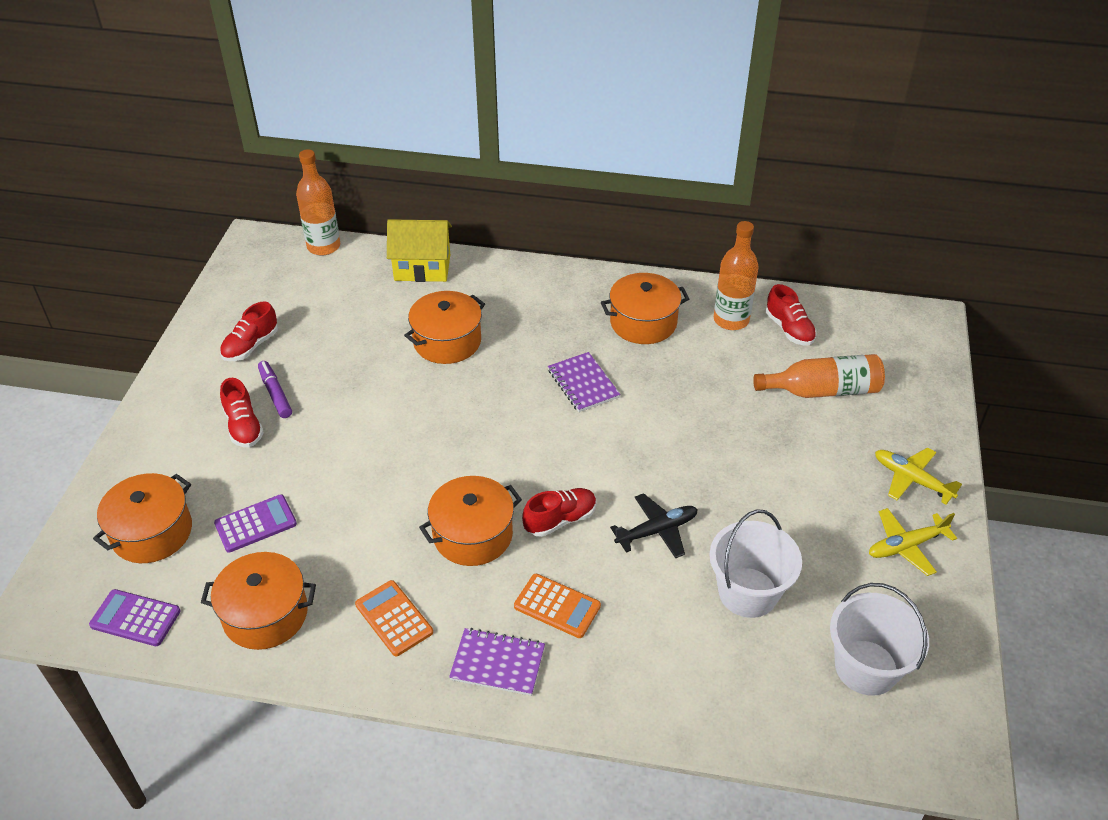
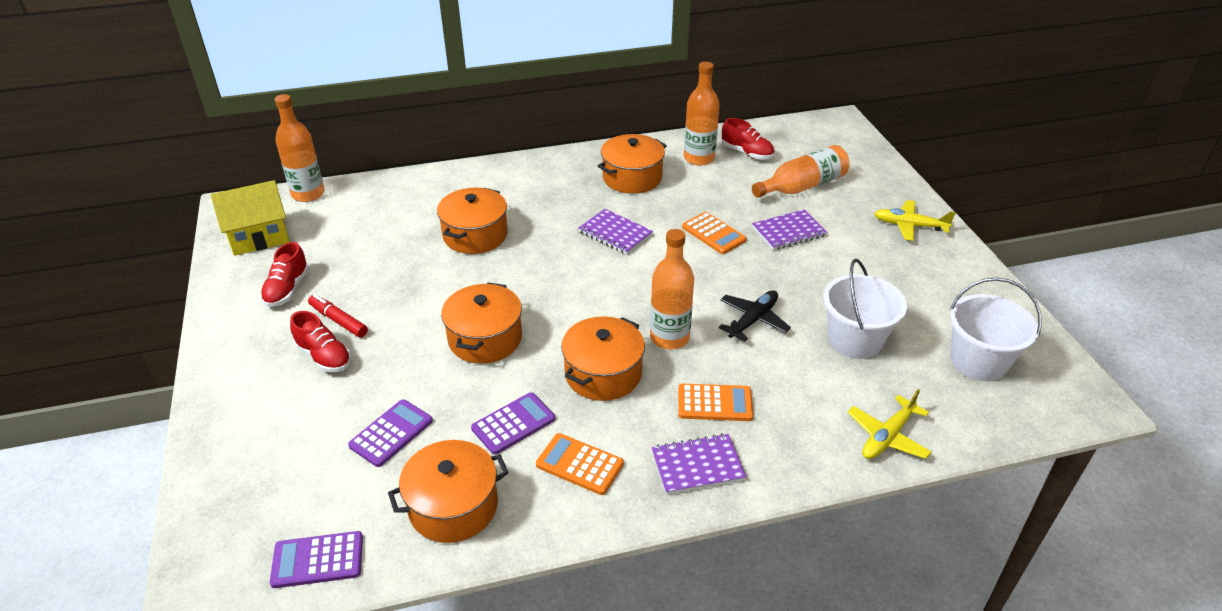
camera: 25 degrees left, 5 degrees down
(152, 532) = (286, 477): orange pot -> orange pot (485, 338)
(275, 393) = (338, 320): purple marker -> red marker
(362, 555) = (513, 424): none -> purple calculator
(422, 267) = (413, 187): yellow house -> yellow house (259, 237)
(560, 520) = (669, 337): red shoe -> orange bottle
(684, 417) = (713, 234): none -> orange calculator
(767, 441) = (788, 232): none -> purple notebook
(906, 546) = (940, 270): yellow plane -> yellow plane (887, 436)

